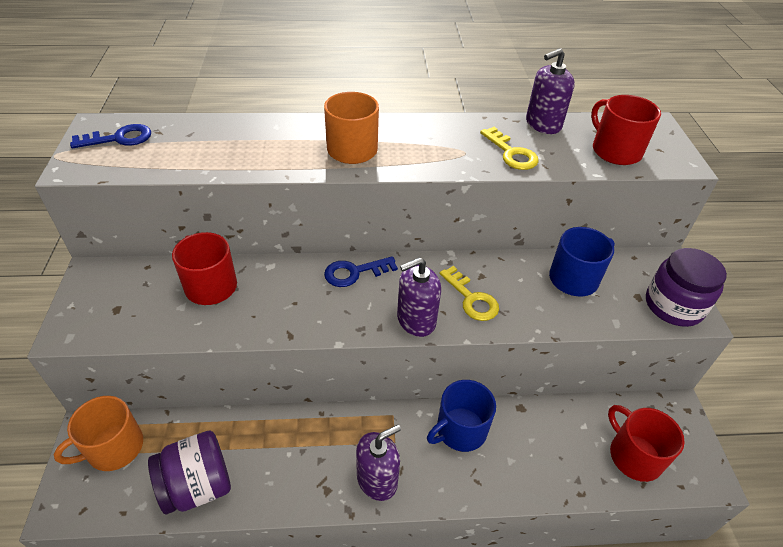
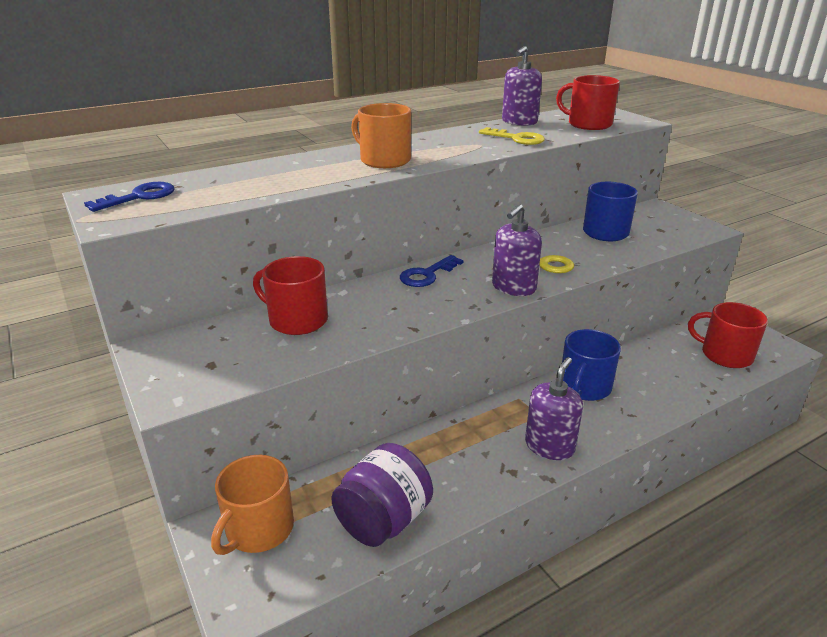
camera: 25 degrees left, 15 degrees down
(673, 306) = (689, 227): purple jar -> none

